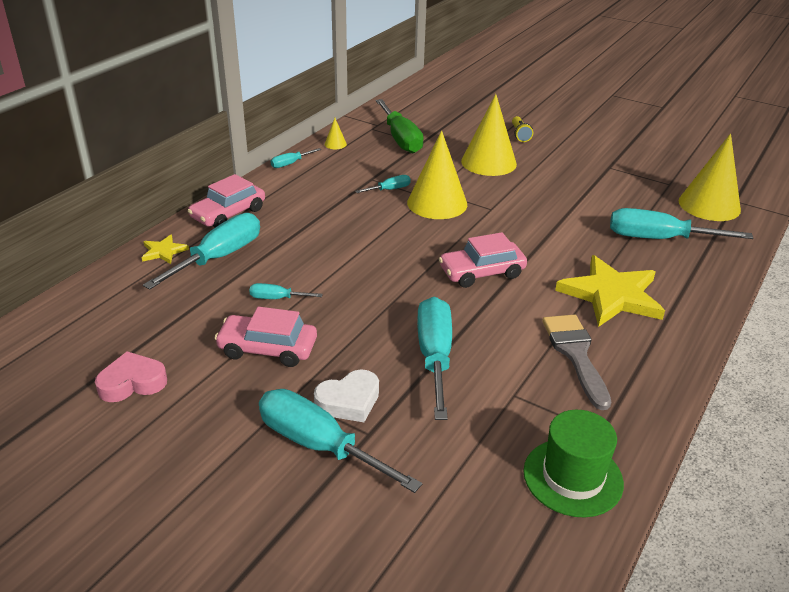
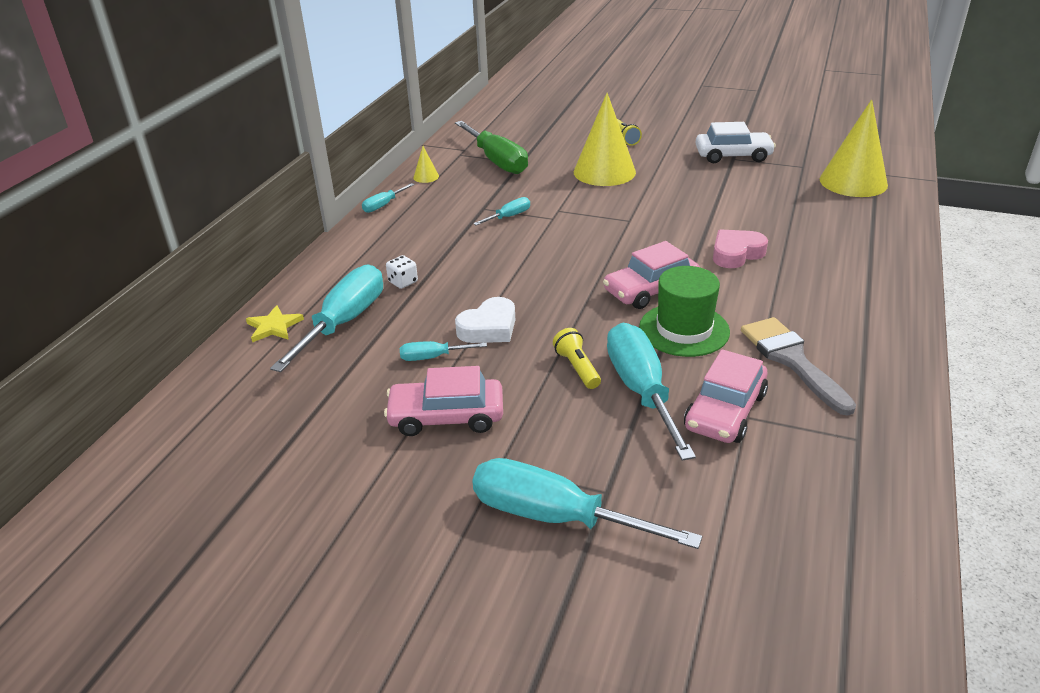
camera: 10 degrees left, 0 degrees up
(132, 383) = (298, 487): pink heart -> pink heart (736, 253)
(228, 214) = (334, 271): pink car -> pink car (725, 411)
(279, 231) = (403, 282): none -> white dice
(349, 401) = (567, 459): white heart -> white heart (489, 328)
(390, 328) = (577, 368): none -> yellow flashlight
(437, 203) = (568, 223): yellow cone -> none
(573, 477) = (852, 495): green hat -> green hat (684, 330)
(610, 164) = (733, 155): none -> white car
(611, 295) = (799, 290): yellow star -> none
(658, 239) = (819, 224): turquoise screwdriver -> none

